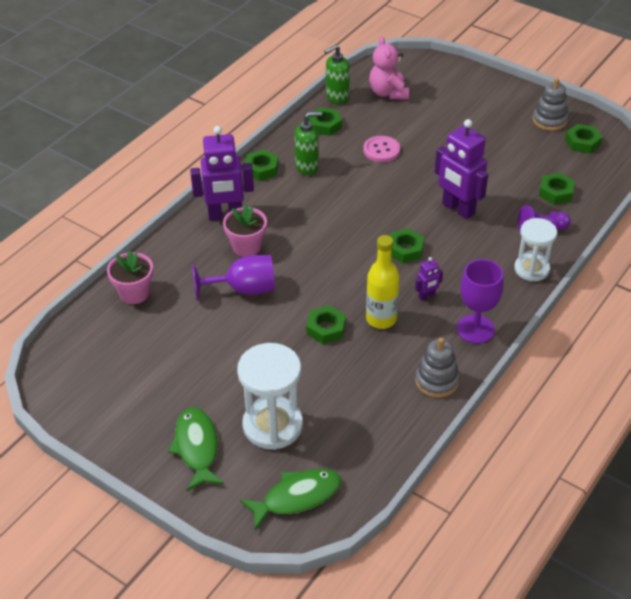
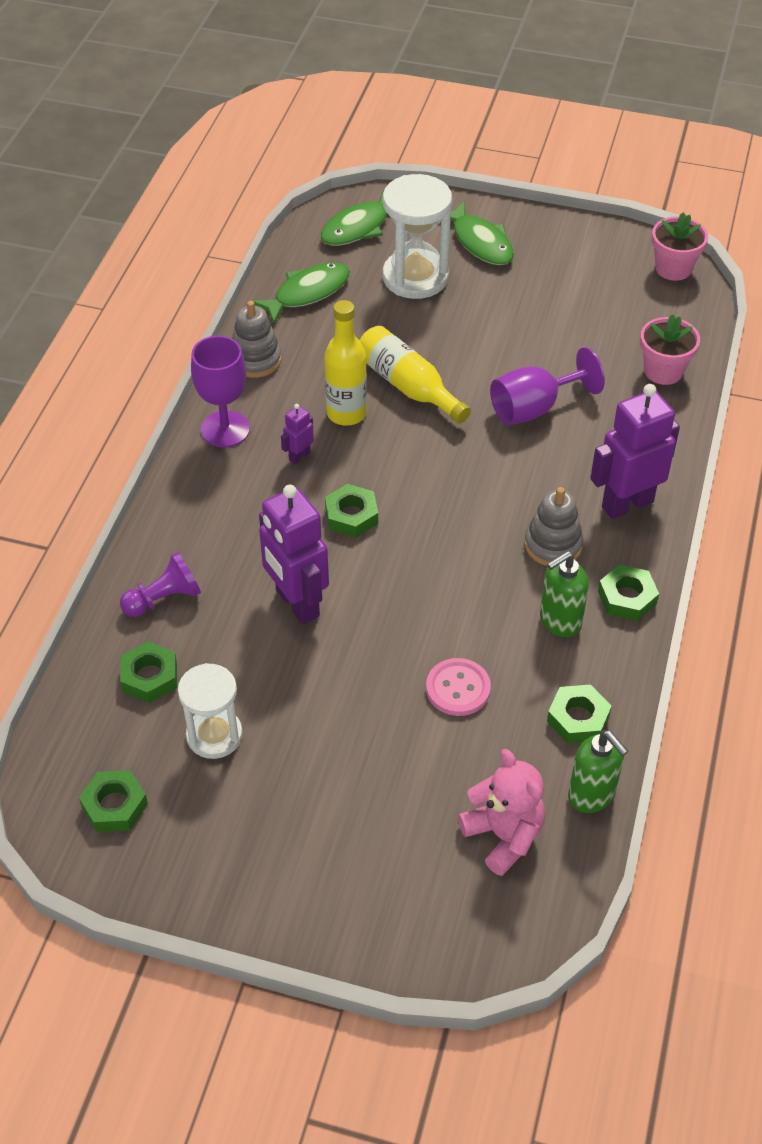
camera: 160 degrees right, 5 degrees up
(246, 247) = (567, 465): pink flower pot -> pink flower pot (673, 268)
(326, 328) = (408, 386): green nut -> yellow bottle
(337, 97) = (592, 795): green soap dispenser -> green soap dispenser turned 105 degrees clockwise
(372, 435) = (307, 293): none -> green fish
(458, 209) = (297, 603): purple robot -> purple robot turned 150 degrees counterclockwise
(531, 269) = (167, 530): white hourglass -> white hourglass (214, 735)
(549, 120) = (181, 848): grey stacking toy -> grey stacking toy (553, 545)

